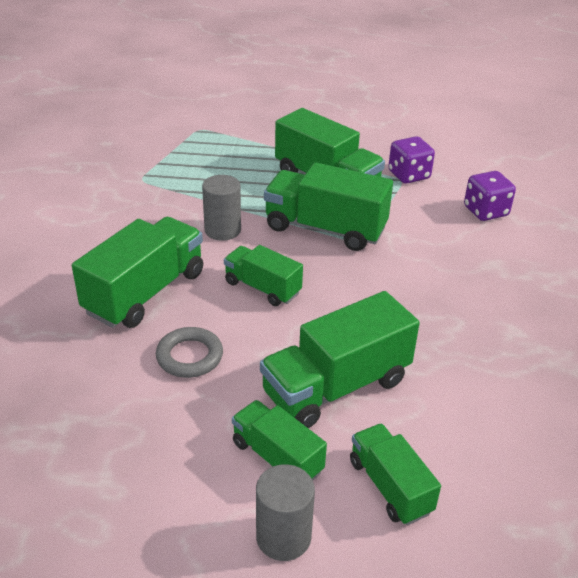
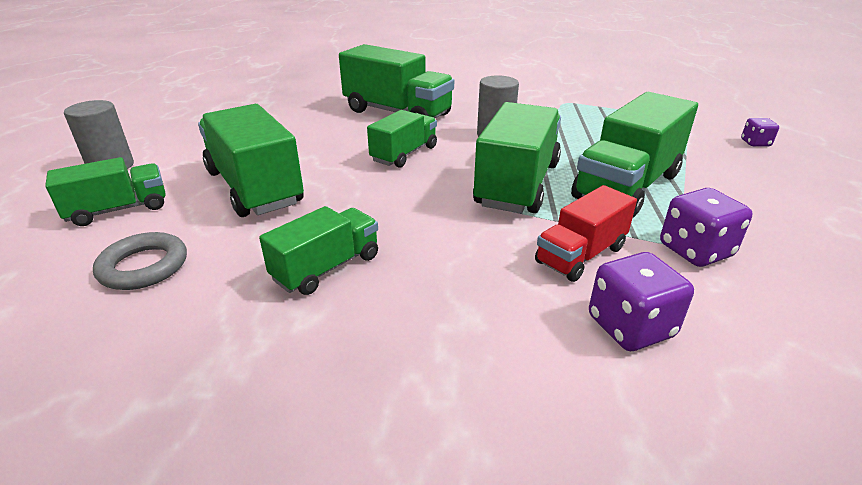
camera: 90 degrees right, 5 degrees down
(189, 356) = (316, 130): grey ring -> grey ring (144, 266)
(255, 114) = (755, 143): none -> purple dice
(277, 457) = (188, 163): green truck -> green truck (327, 268)
(421, 215) = (580, 255): none -> red truck

